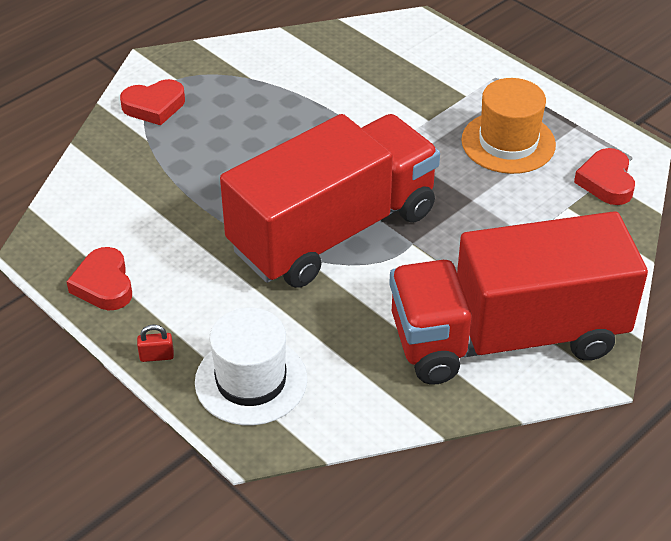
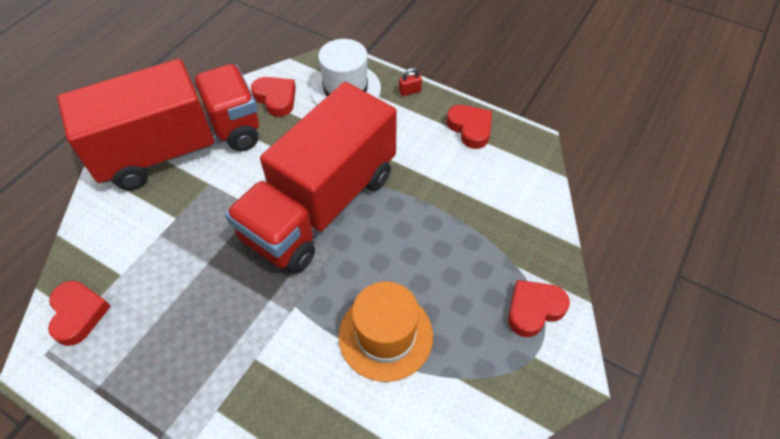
camera: 165 degrees right, 10 degrees up
(361, 386) = (276, 98): none -> red heart
(508, 142) = (171, 344): orange hat -> orange hat (385, 335)

